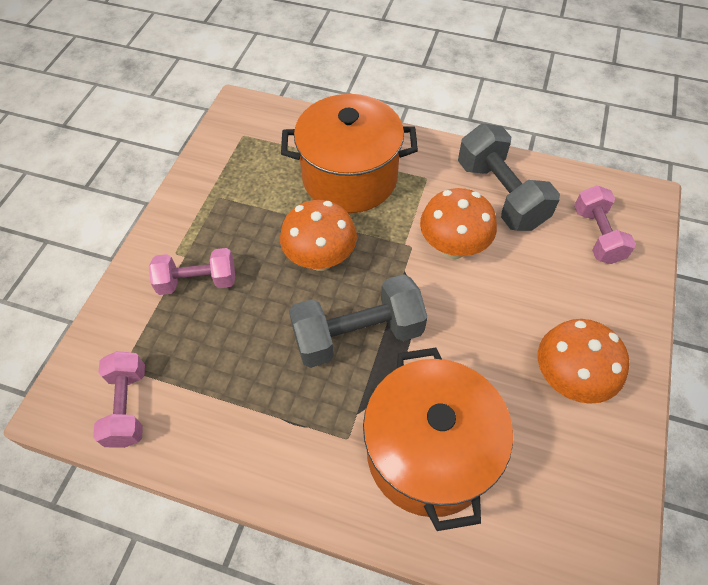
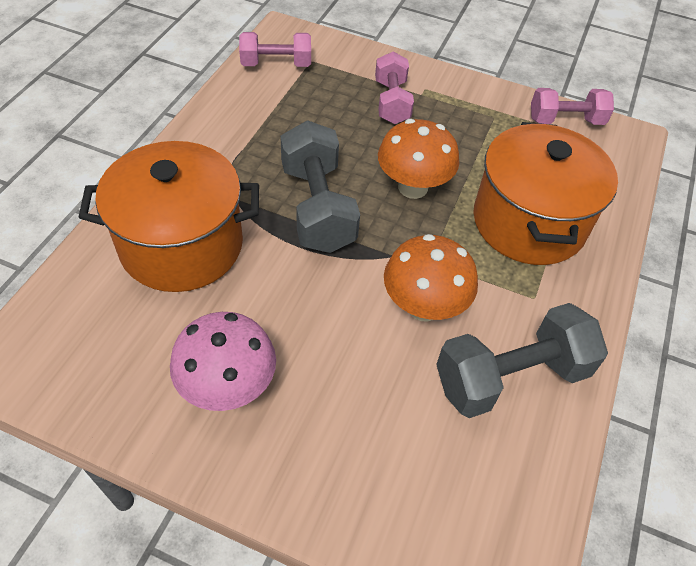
camera: 90 degrees right, 5 degrees down
(568, 379) = (228, 387): orange mushroom -> pink mushroom
(597, 235) = (438, 487): pink dumbbell -> pink dumbbell (565, 120)

